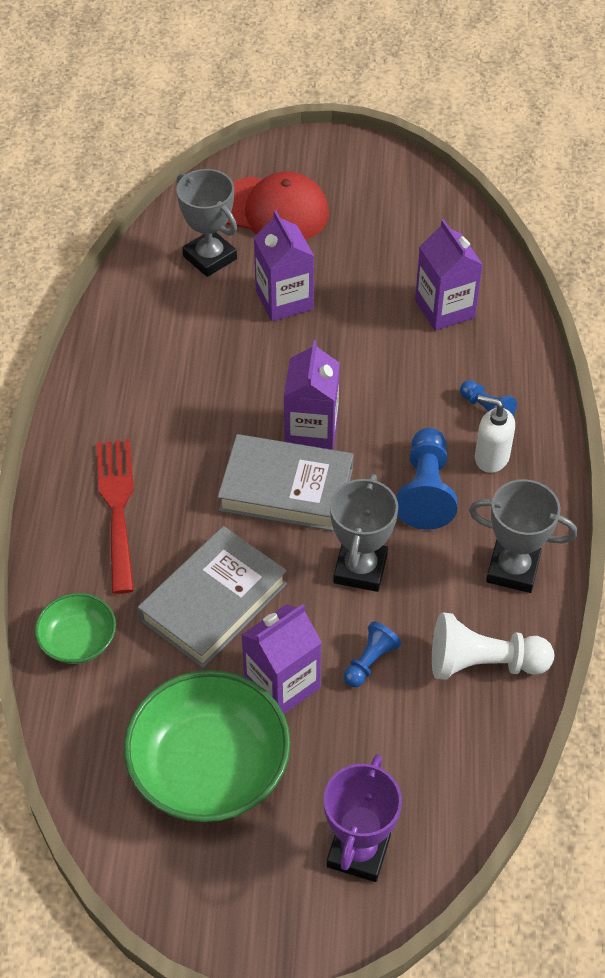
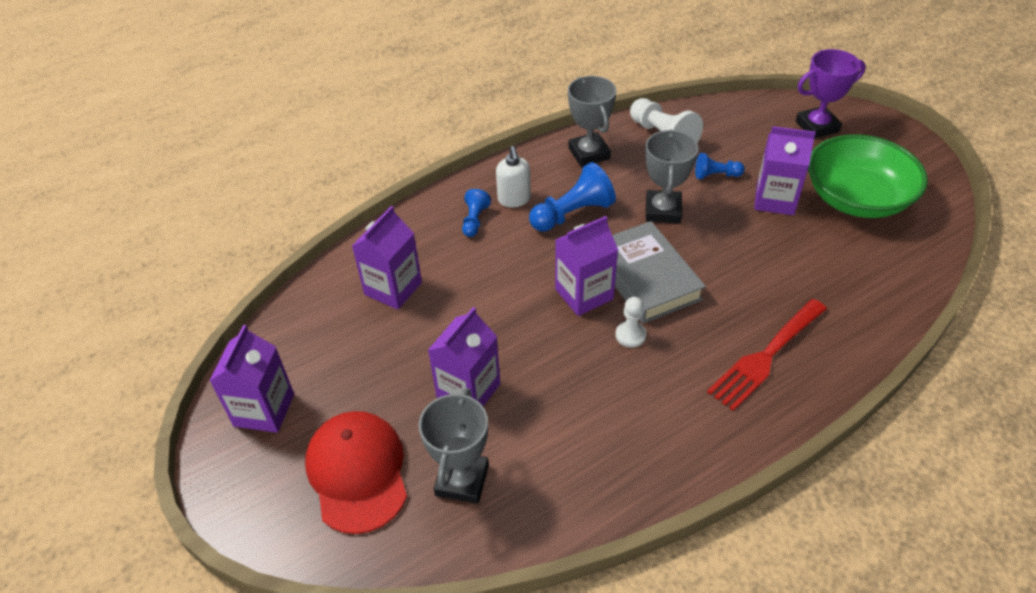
camera: 125 degrees left, 5 degrees down
(78, 640) = (874, 304): green bowl -> none
(213, 602) = (766, 260): grey book -> none
(234, 432) = (630, 335): none -> white pawn
(360, 569) = (663, 211): grey trophy -> grey trophy turned 60 degrees counterclockwise
(381, 186) = (264, 410): none -> purple carton

